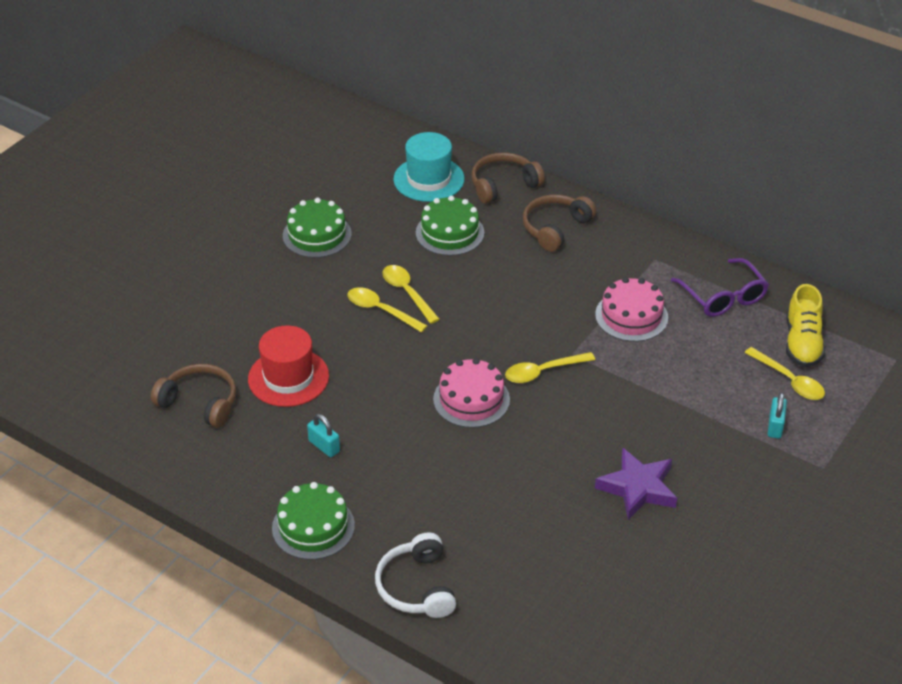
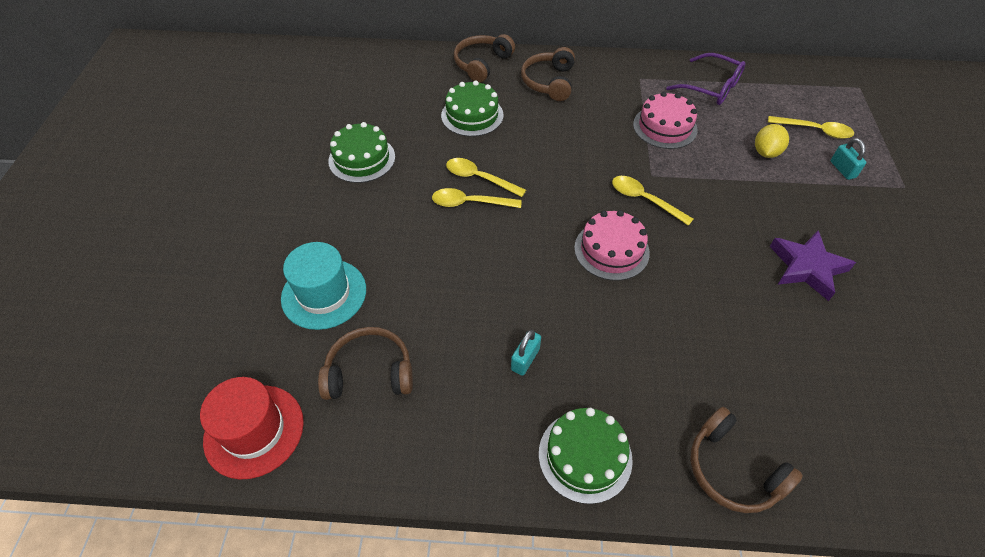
camera: 30 degrees left, 10 degrees up
(288, 377) = (437, 304): red hat -> red hat (254, 430)
(324, 446) = (525, 359): turquoise padlock -> turquoise padlock turned 75 degrees counterclockwise
(416, 587) = (732, 470): white headphones -> brown headphones
(429, 179) = (420, 80): turquoise hat -> turquoise hat (324, 294)
(543, 372) = (644, 200): yellow spoon -> yellow spoon turned 90 degrees clockwise
(711, 380) = (766, 152): none -> yellow lemon
(802, 343) = (793, 100): yellow shoe -> none

